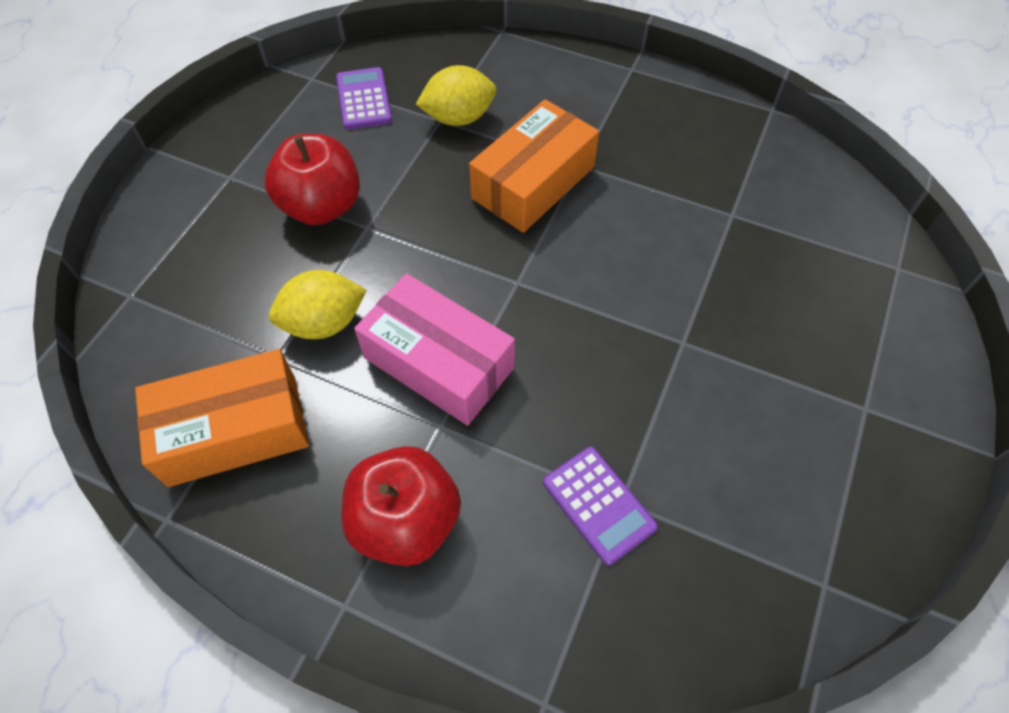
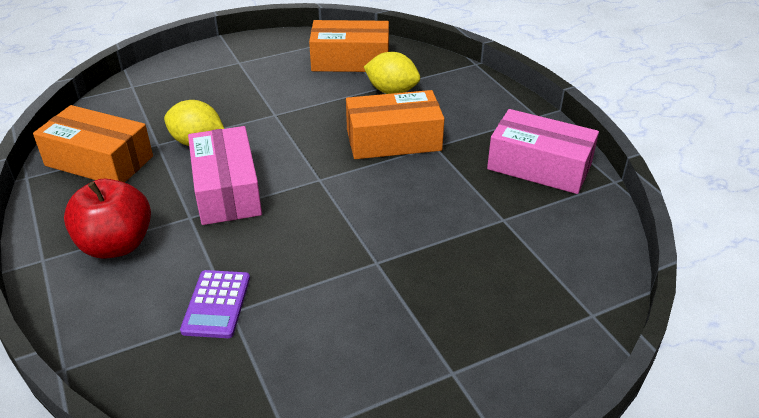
camera: 40 degrees right, 20 degrees down
(322, 206) = (264, 95): red apple -> none
(363, 99) = (350, 60): purple calculator -> orange box
(697, 131) = (539, 166): none -> pink box

